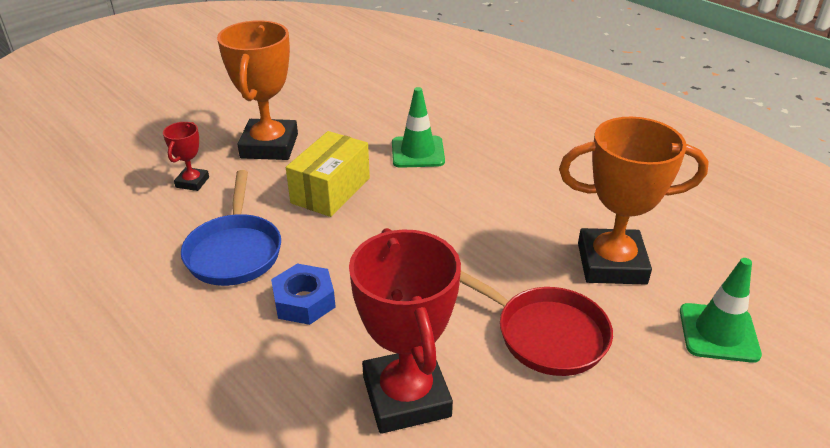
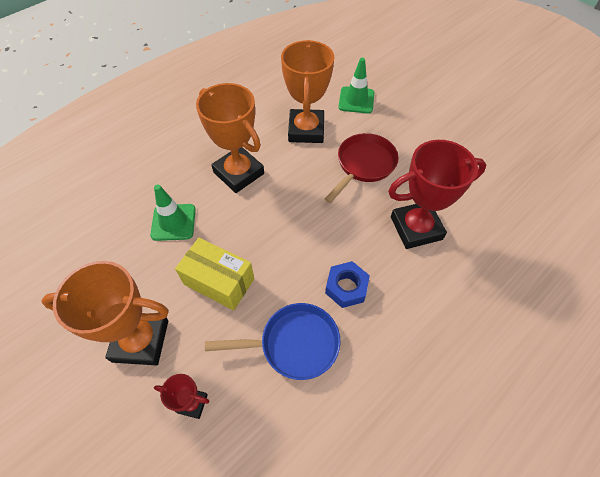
camera: 90 degrees left, 20 degrees up
(504, 197) = (238, 173): none -> orange trophy

